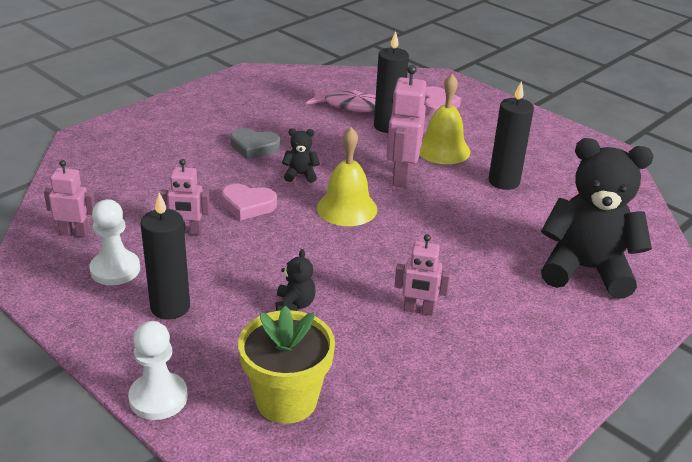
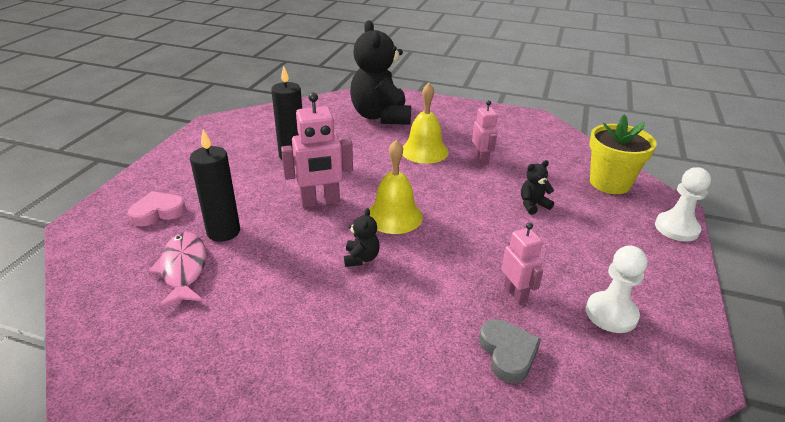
camera: 115 degrees left, 0 degrees up
(74, 233) = (605, 377): pink robot -> none
(170, 307) = (607, 260): black candle -> none
(248, 205) = (440, 272): pink heart -> none
(254, 147) = (329, 311): grey heart -> grey heart (508, 353)
(300, 175) = (361, 258): black teddy bear -> black teddy bear turned 150 degrees counterclockwise
(443, 149) = (255, 191): yellow bell -> yellow bell (424, 151)

